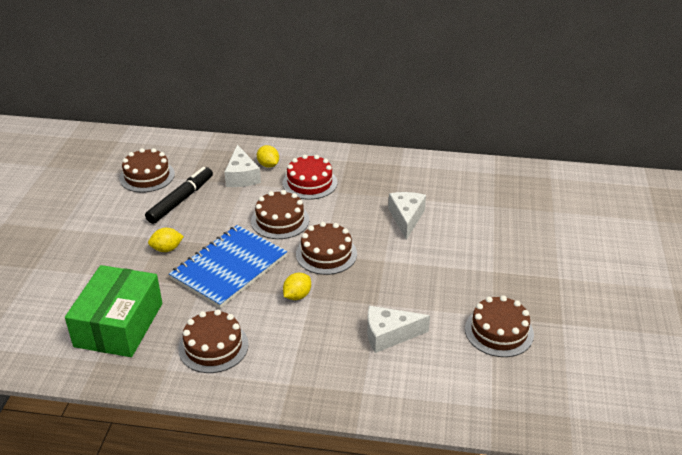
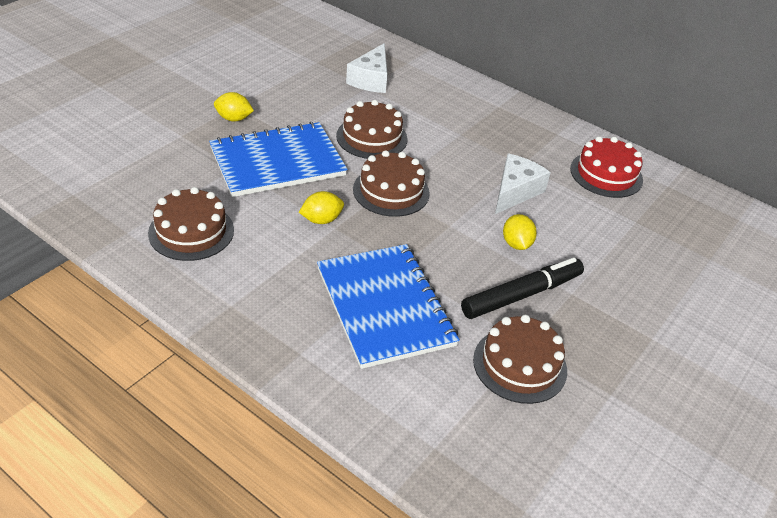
camera: 25 degrees right, 5 degrees up
(119, 325) = (124, 170): green box -> none
(147, 176) = (278, 44): brown cake -> none
(181, 200) = (289, 79): black marker -> black marker (521, 295)
(268, 165) = (408, 79): yellow lemon -> yellow lemon (516, 244)
(309, 183) = (437, 113): red cake -> red cake (606, 174)
(389, 335) = (384, 306): white cheese -> blue notebook

